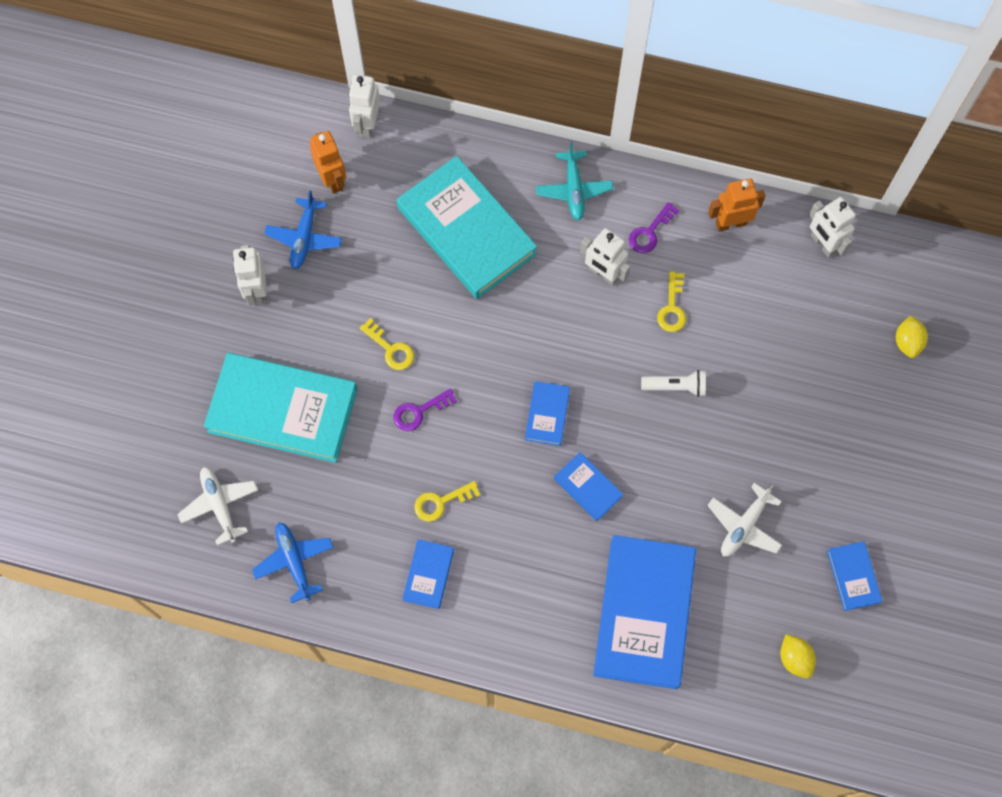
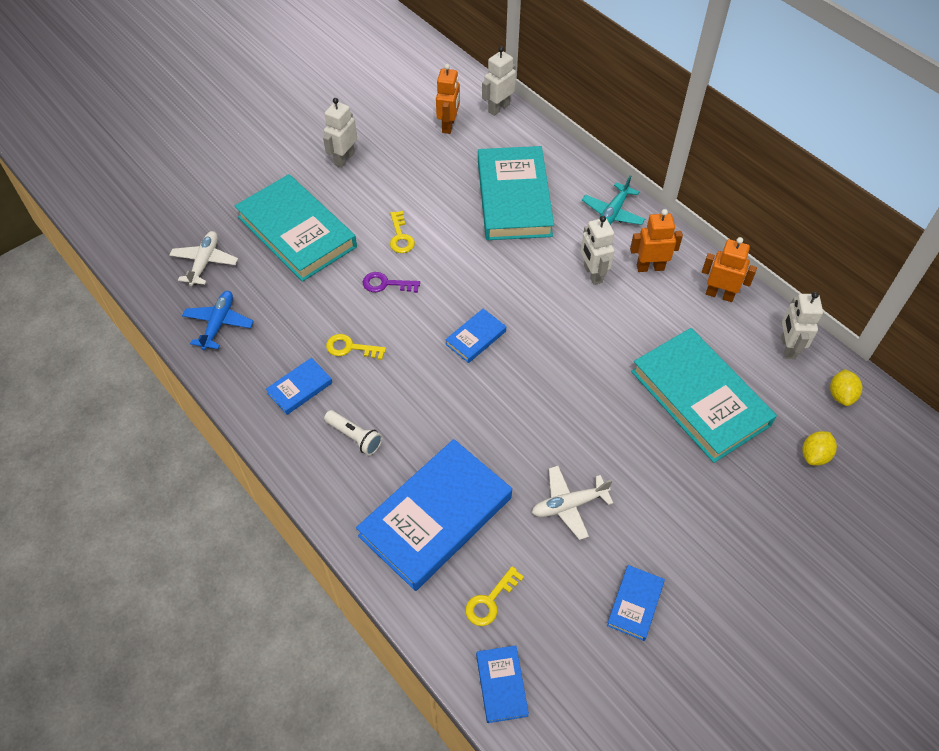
camera: 35 degrees right, 15 degrees down
(304, 238) = (401, 146): blue plane -> none
(587, 487) = (465, 402): blue book -> blue book (501, 685)
(650, 232) = (650, 267): purple key -> orange robot
(672, 307) = (629, 323): yellow key -> yellow key (490, 601)
(675, 387) = (590, 375): white flashlight -> white flashlight (354, 437)
(782, 347) = (700, 398): none -> turquoise book
(794, 659) = (533, 635): yellow lemon -> yellow lemon (841, 395)

